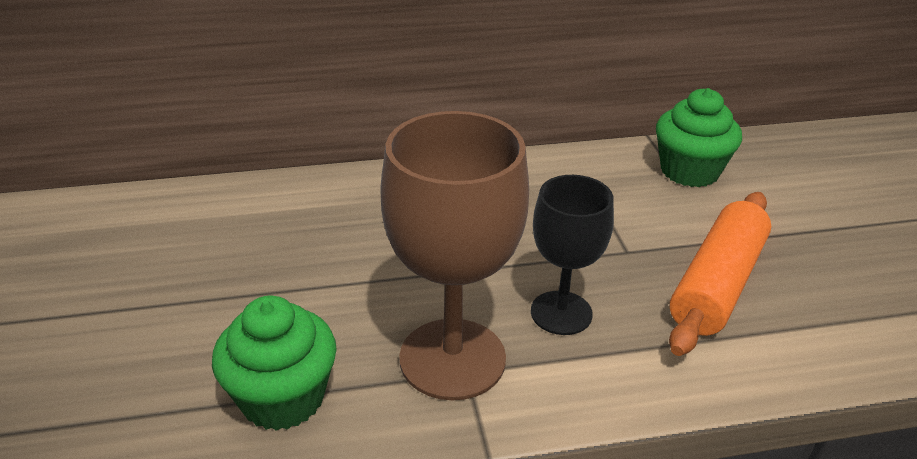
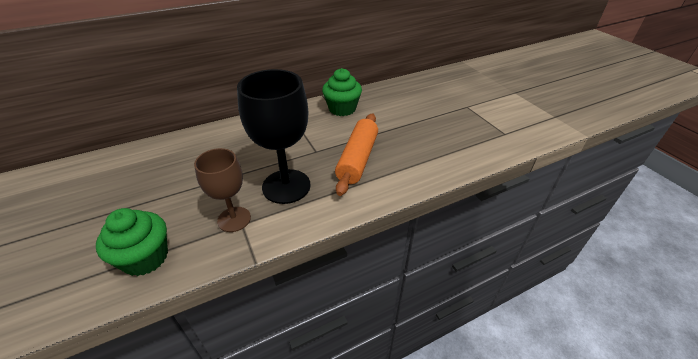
camera: 15 degrees left, 5 degrees up
(452, 359) = (234, 219): brown goblet -> brown goblet, size x0.62
(561, 313) = (286, 186): black goblet -> black goblet, size x1.62

